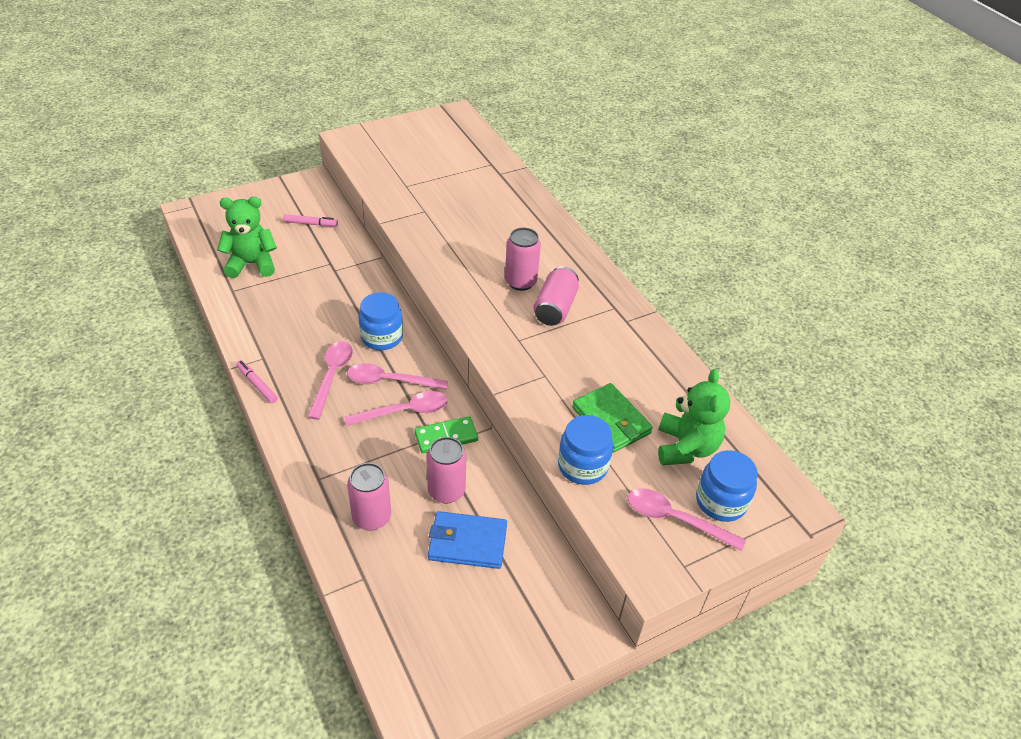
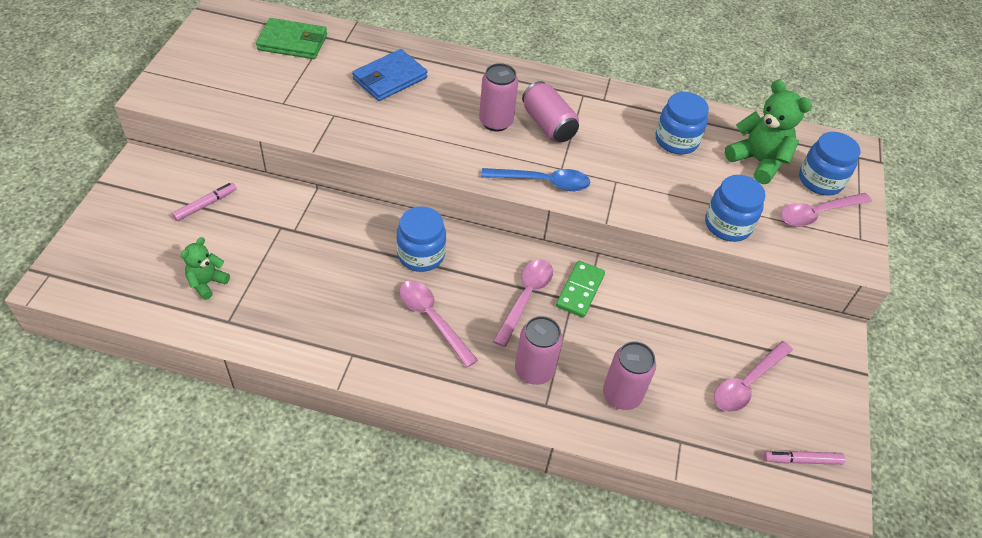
camera: 50 degrees left, 5 degrees up
(251, 264) = (207, 283): green teddy bear -> green teddy bear, size x0.58
(257, 385) = (383, 380): pink marker -> pink marker (802, 460)
(390, 381) = (480, 284): pink spoon -> pink spoon (747, 383)
(446, 491) = (637, 328): pink can -> pink can (534, 370)
(467, 542) = (700, 350): blue wallet -> blue wallet (389, 78)
(491, 338) = (542, 182): none -> blue spoon
(611, 420) = (697, 179): green wallet -> green wallet (292, 42)
(638, 385) = (676, 141): none -> blue jar

